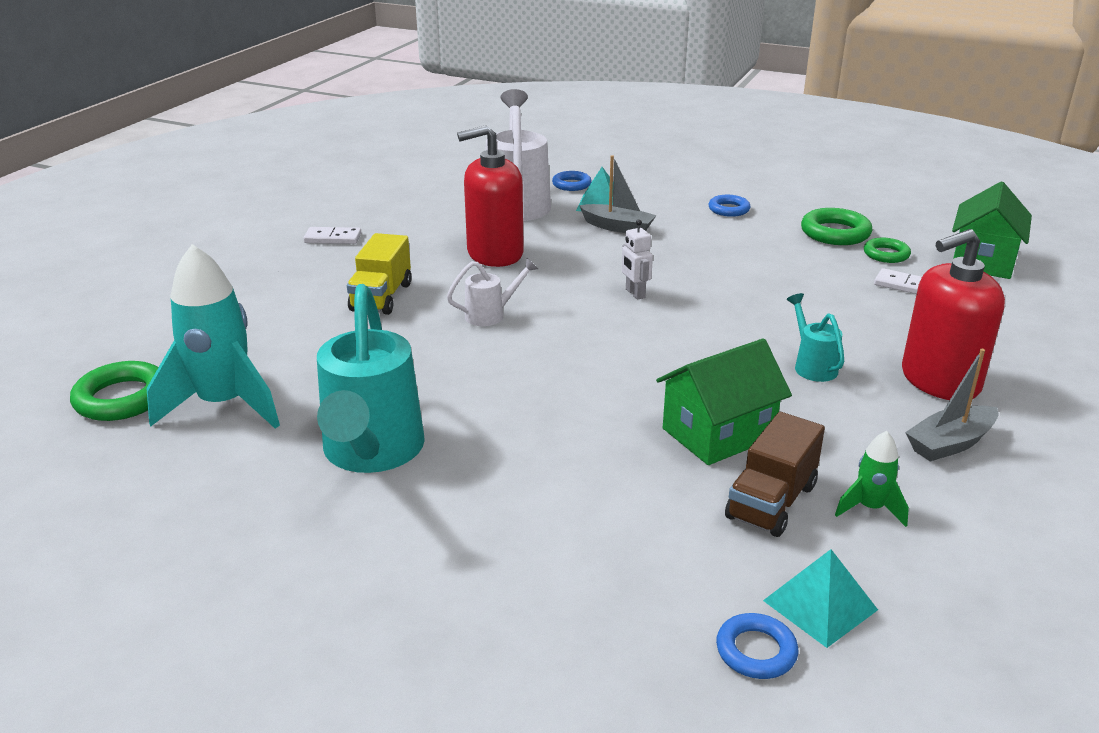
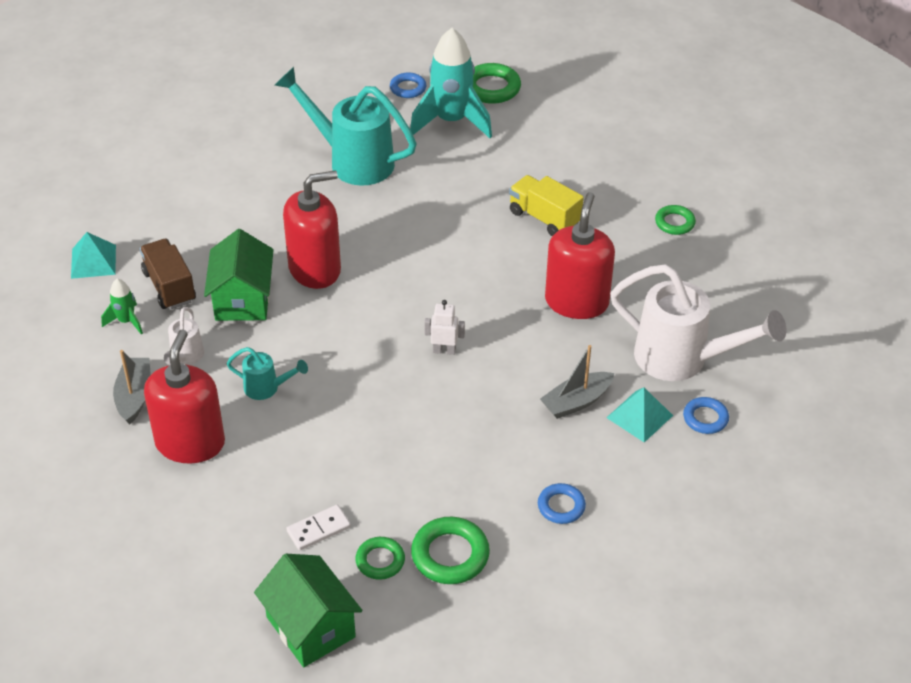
camera: 120 degrees right, 15 degrees up
(333, 238) = (674, 223): white domino -> green ring
(491, 315) = (473, 261): white watering can -> white watering can (185, 358)
(609, 403) = (315, 269): none -> red soap dispenser
(756, 651) = (94, 226): blue ring -> blue ring (408, 88)

